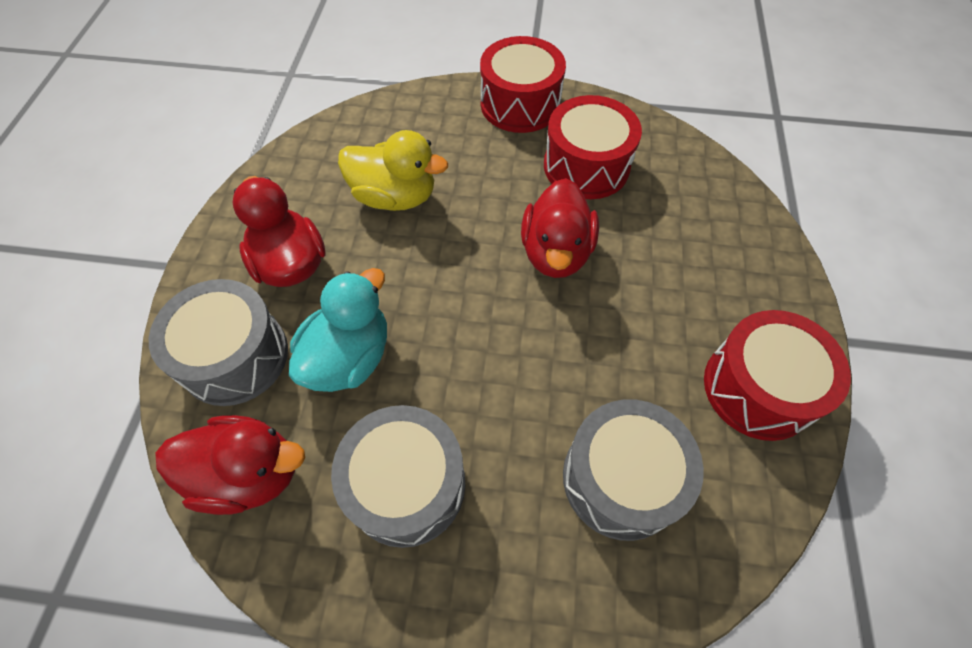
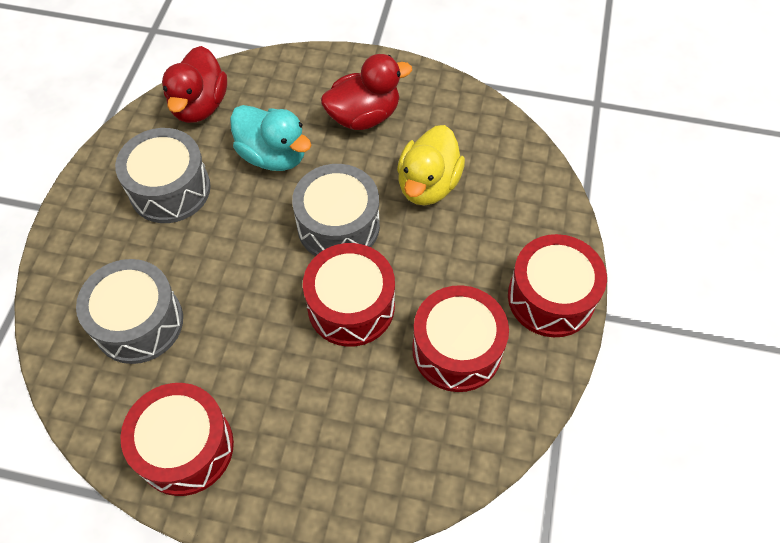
camera: 95 degrees right, 0 degrees up
(235, 356) = (287, 90): grey drum -> grey drum (338, 226)
(556, 252) = (351, 306): red duck -> red drum

